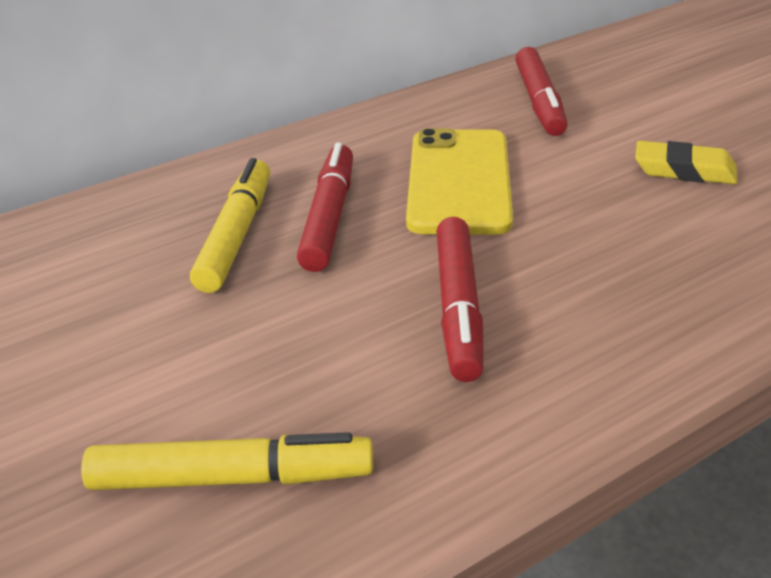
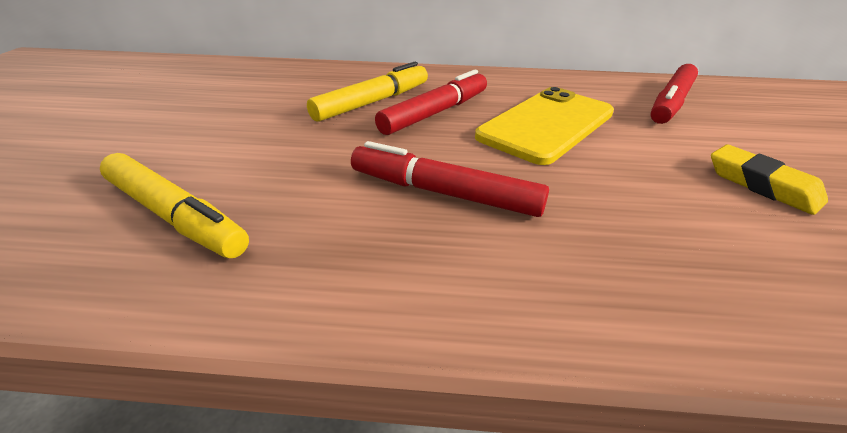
camera: 35 degrees right, 0 degrees up
(459, 307) = (444, 193): red marker -> red marker turned 75 degrees clockwise

